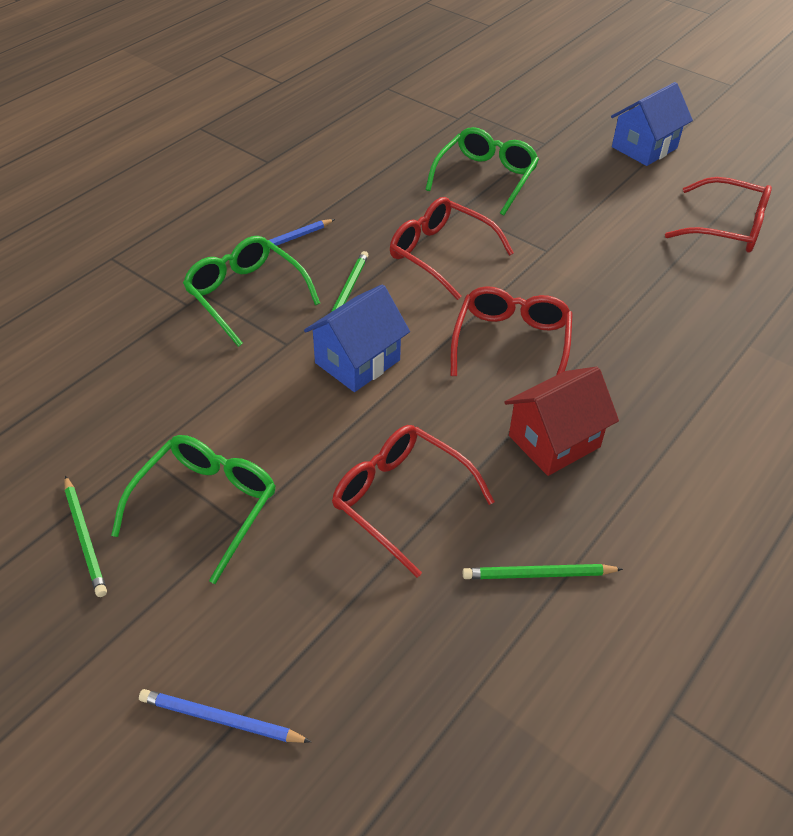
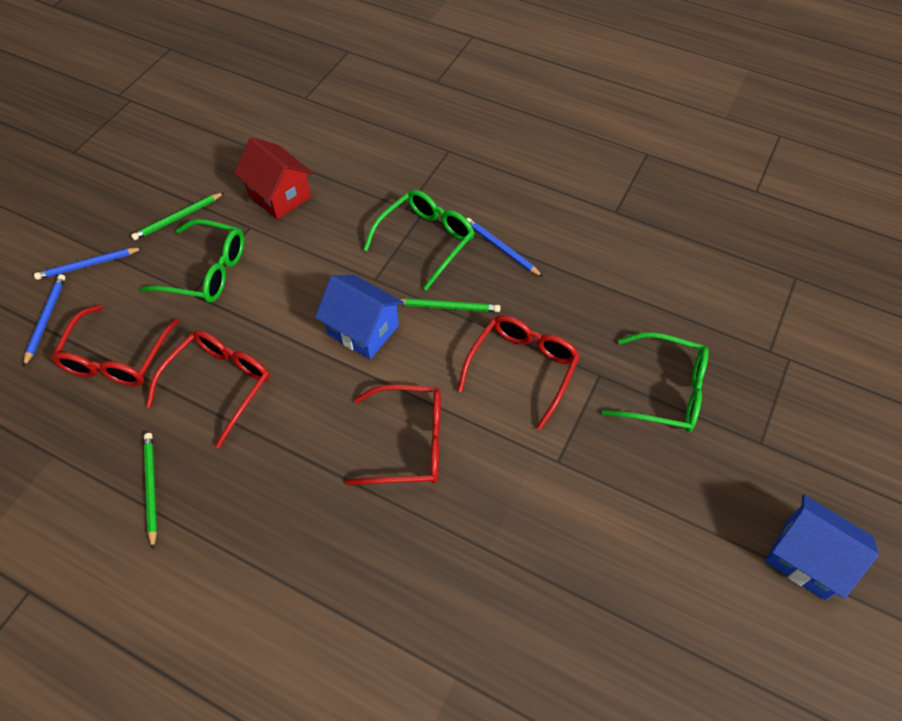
camera: 80 degrees right, 10 degrees up
(129, 661) = (88, 265): none -> blue pencil
(554, 441) = (291, 489): red house -> red house (279, 196)
(727, 227) = (669, 662): red glasses -> red glasses (117, 358)

